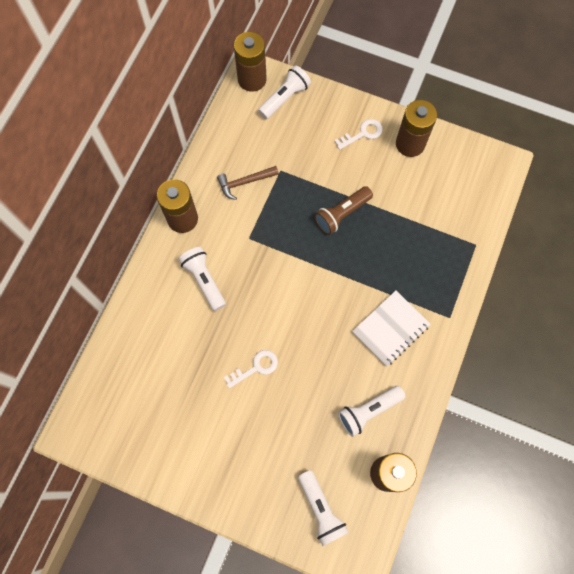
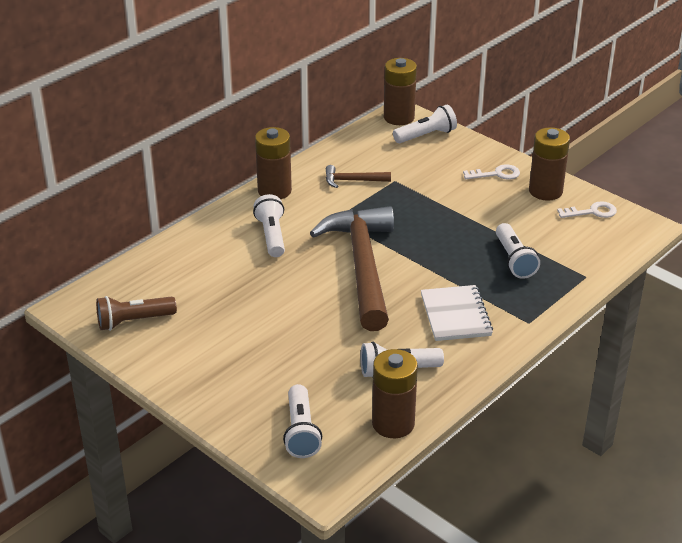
camera: 20 degrees right, 35 degrees down
(256, 367) = (290, 308): white key -> white key (592, 212)
(294, 293) = (362, 266): none -> brown hammer
(342, 214) = (444, 223): brown flashlight -> brown flashlight (134, 321)
(390, 329) = (455, 315): white notebook -> white notebook turned 75 degrees counterclockwise
(413, 243) = (514, 260): none -> white flashlight

